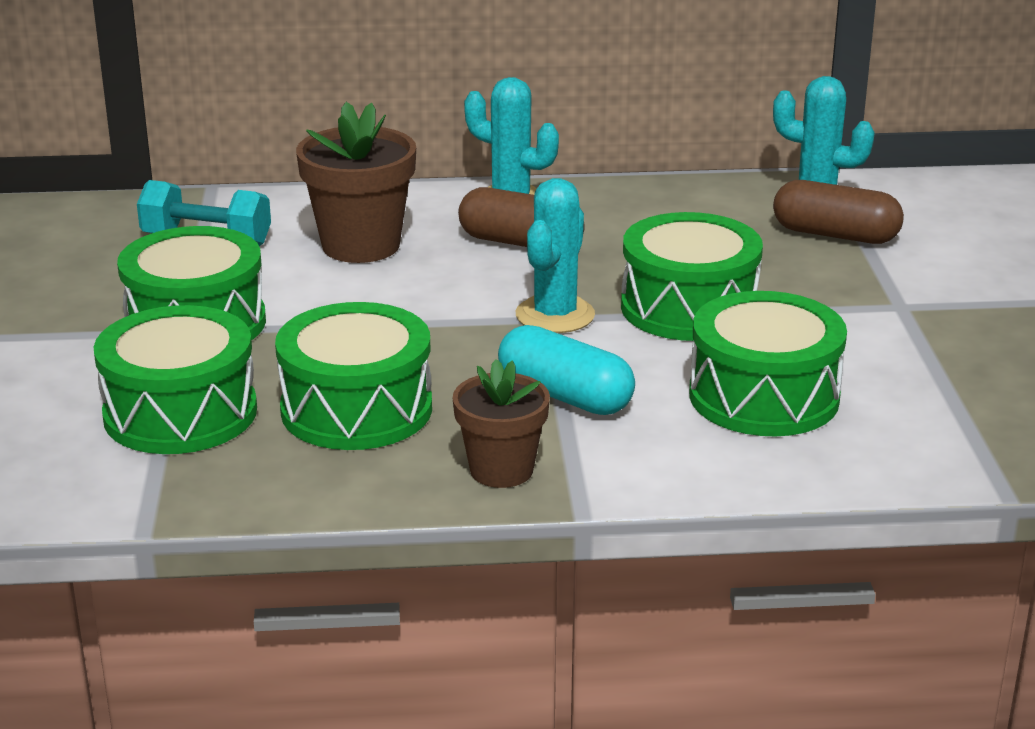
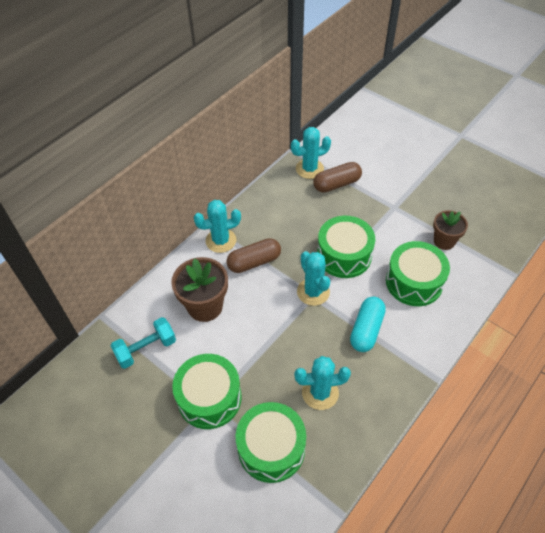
camera: 45 degrees left, 25 degrees up
(356, 409) = (320, 393): green drum -> turquoise cactus
(501, 470) = (395, 381): brown flower pot -> brown flower pot (444, 241)
(565, 396) = (366, 330): turquoise capsule -> turquoise capsule turned 60 degrees counterclockwise

